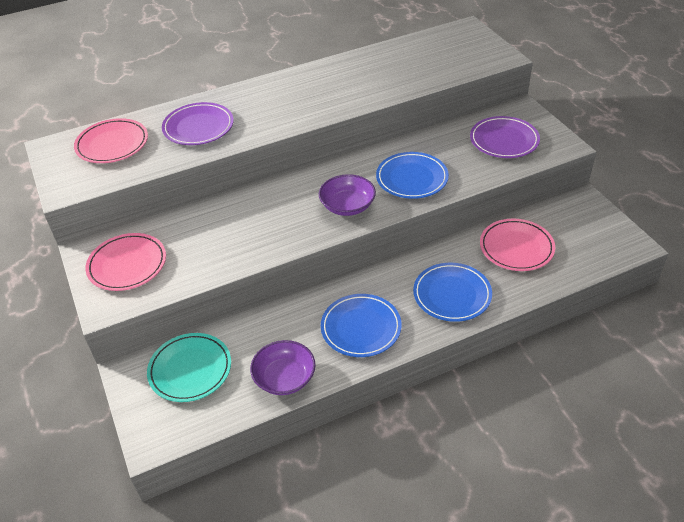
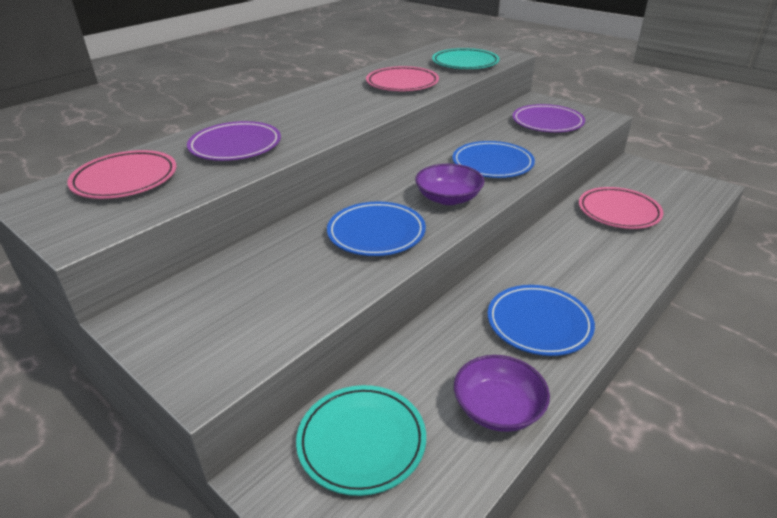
camera: 25 degrees left, 10 degrees down
(127, 265) = (208, 320): pink plate -> pink plate (402, 83)
(452, 295) = (601, 265): blue plate -> blue plate (376, 233)
(453, 60) = (465, 63): none -> turquoise plate

